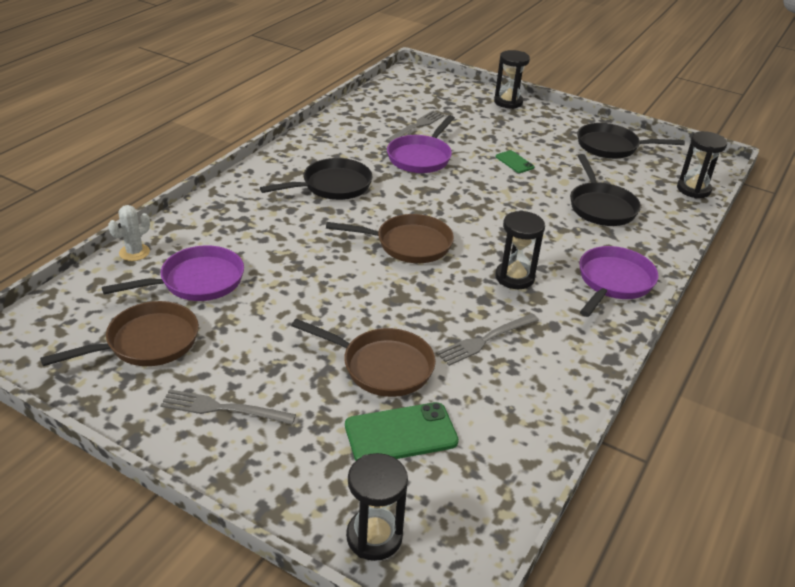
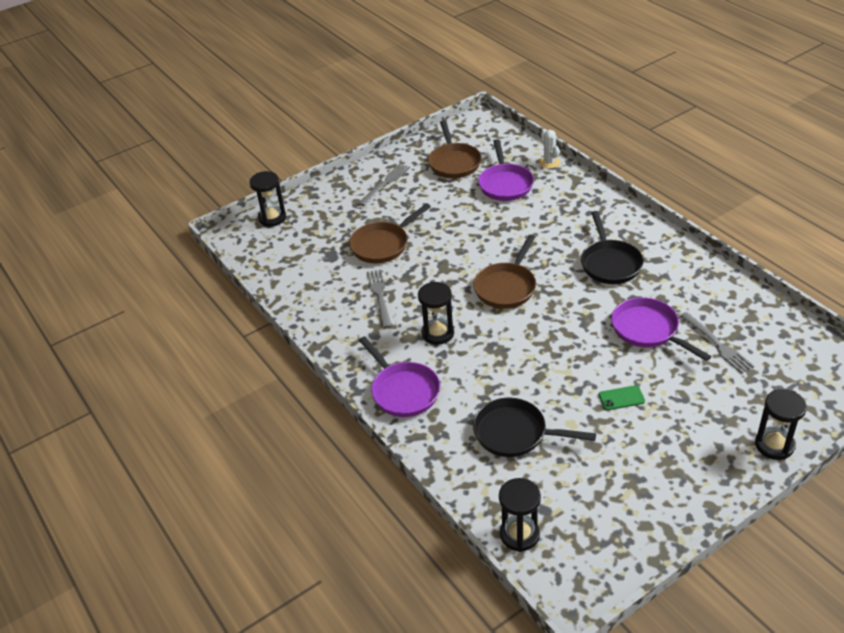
camera: 120 degrees right, 5 degrees up
(401, 433) = (327, 240): green phone -> none
(611, 147) = (636, 502): black pan -> none

